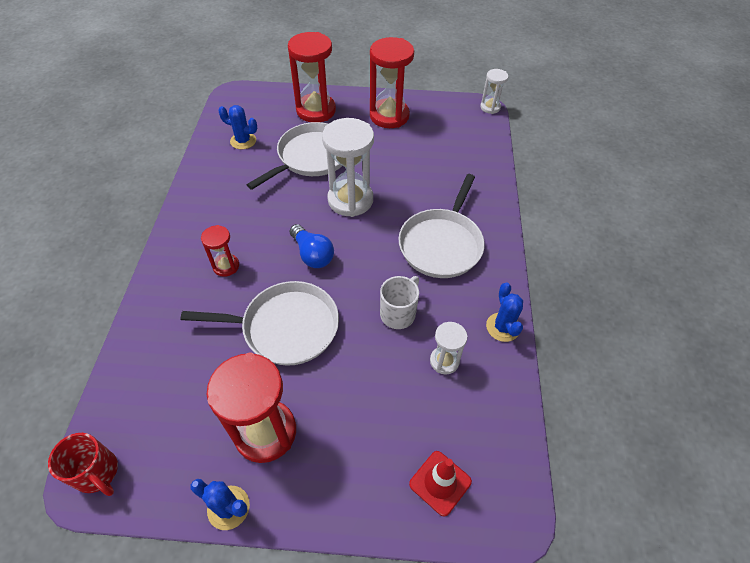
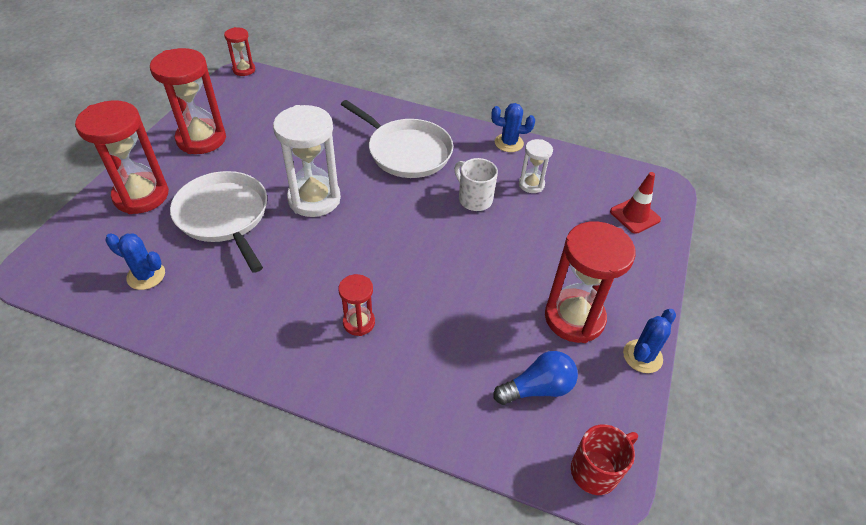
camera: 75 degrees left, 5 degrees down
(243, 141) = (146, 276): blue cactus -> blue cactus turned 75 degrees clockwise
(285, 327) = (462, 283): white pan -> none
(312, 254) = (376, 244): blue light bulb -> blue light bulb (537, 388)
(490, 107) = (244, 70): white hourglass -> red hourglass

